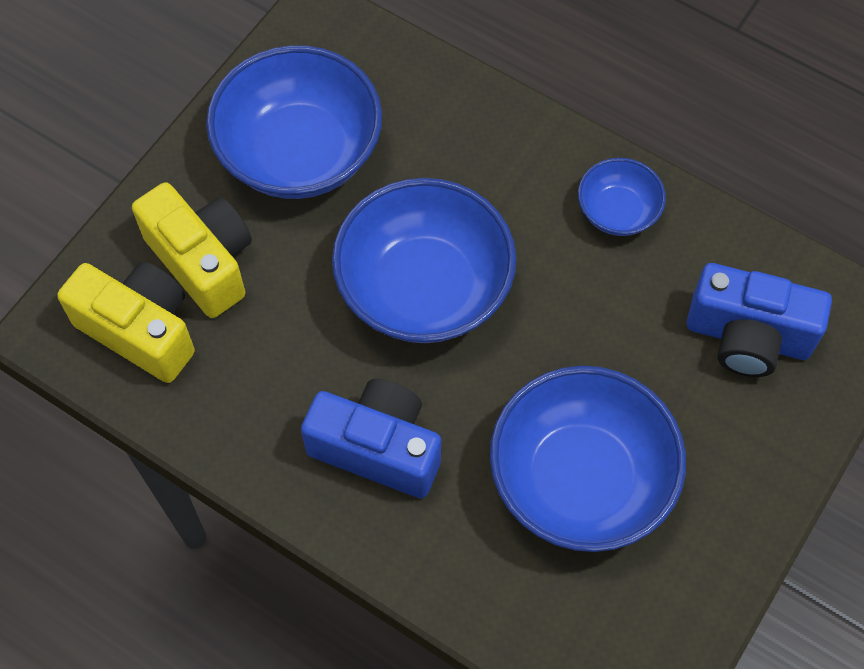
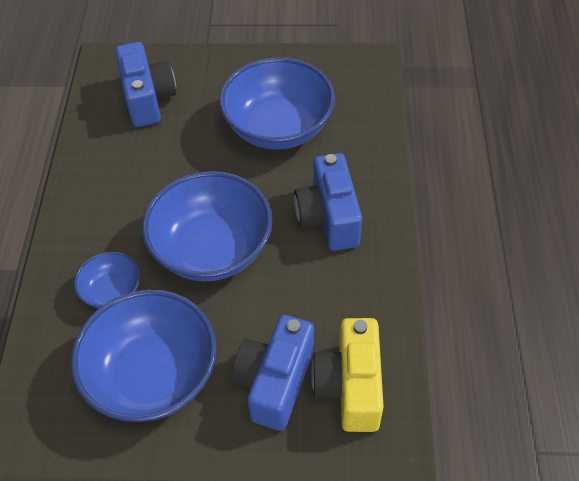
camera: 120 degrees left, 10 degrees down
(203, 261) = (275, 381): yellow camera -> blue camera
(617, 211) = (99, 183): blue bowl -> blue bowl (112, 291)

